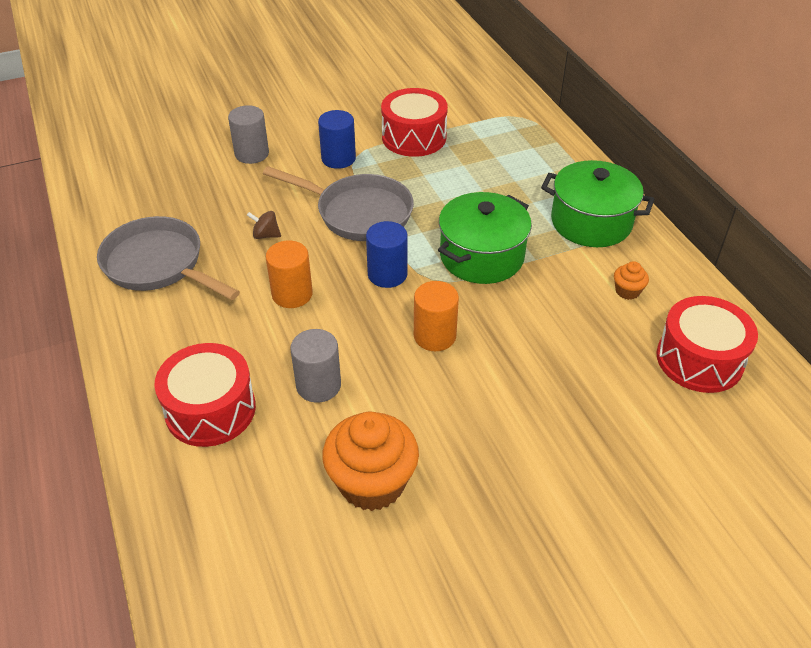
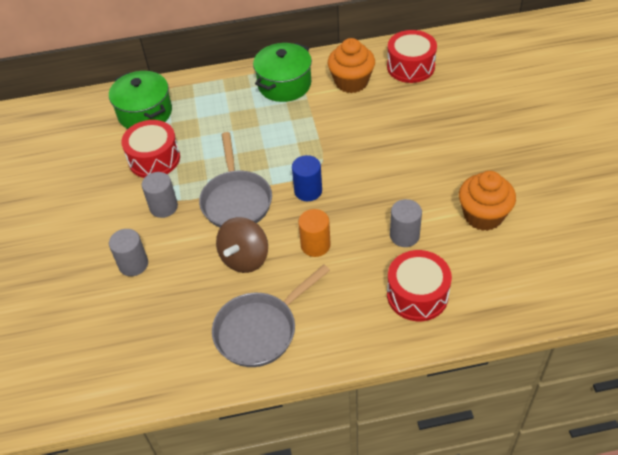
camera: 75 degrees left, 5 degrees up
(266, 235) = (245, 258): brown spinning top -> brown spinning top, size x2.15
(338, 159) = (163, 207): blue cylinder -> grey cylinder
(359, 213) = (236, 200): grey pan -> grey pan turned 135 degrees clockwise
(434, 336) = (371, 174): orange cylinder -> none
(481, 256) = (303, 141): green pot -> green pot (145, 113)
(627, 291) = (351, 82): orange cupcake -> orange cupcake, size x2.22

